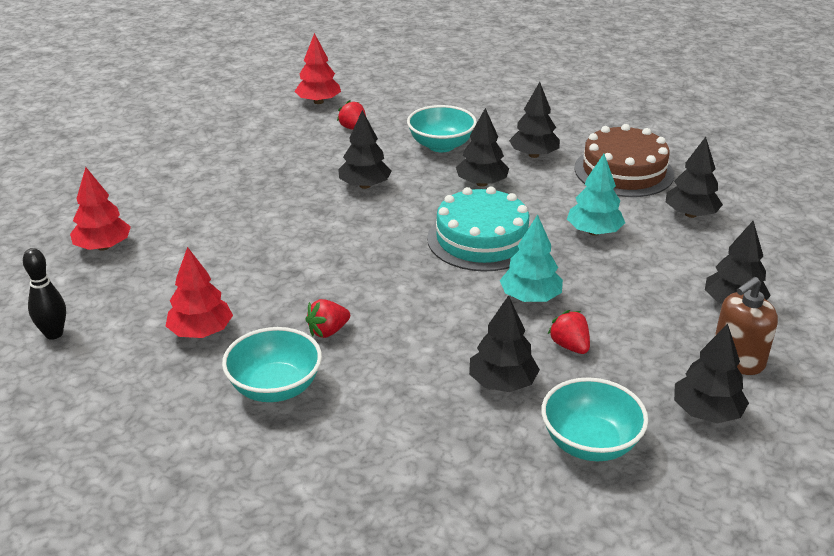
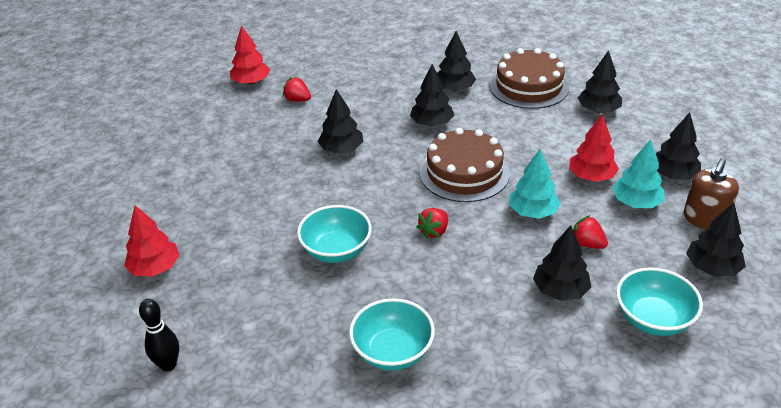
camera: 20 degrees left, 5 degrees up
(201, 332) = (297, 321): red tree -> red tree (591, 177)
(328, 331) = (400, 288): red strawberry -> red strawberry (434, 231)
(441, 145) = (378, 98): turquoise bowl -> turquoise bowl (336, 250)
(481, 239) = (464, 172): turquoise cake -> brown cake
(594, 232) = (541, 143): turquoise tree -> turquoise tree (636, 203)

